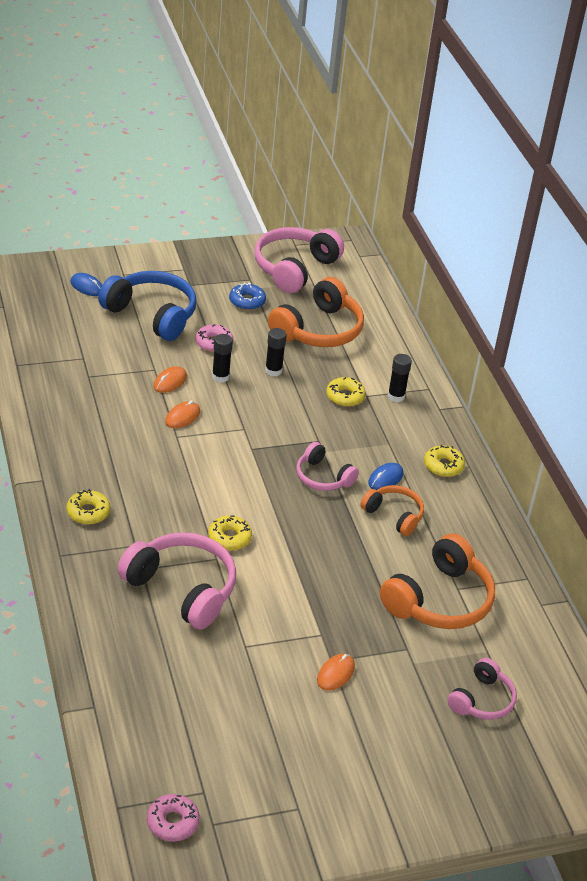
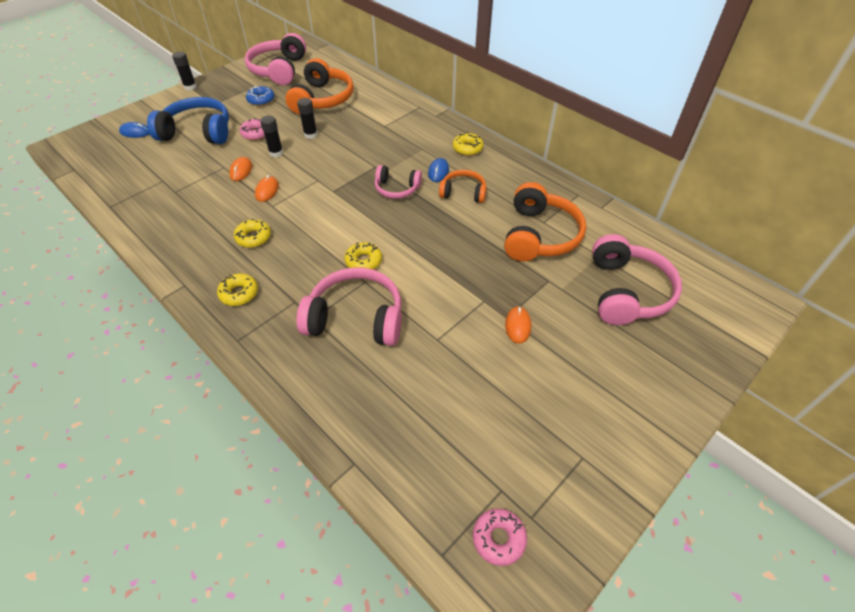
camera: 25 degrees left, 10 degrees up
(345, 396) = (371, 132): yellow donut -> yellow donut (253, 237)
(396, 396) = (403, 119): black glue stick -> black glue stick (190, 87)
(482, 700) = (626, 292): pink headphones -> pink headphones, size x1.73

